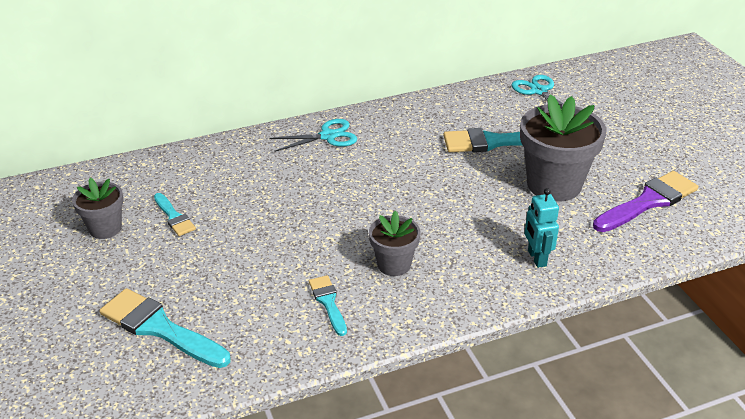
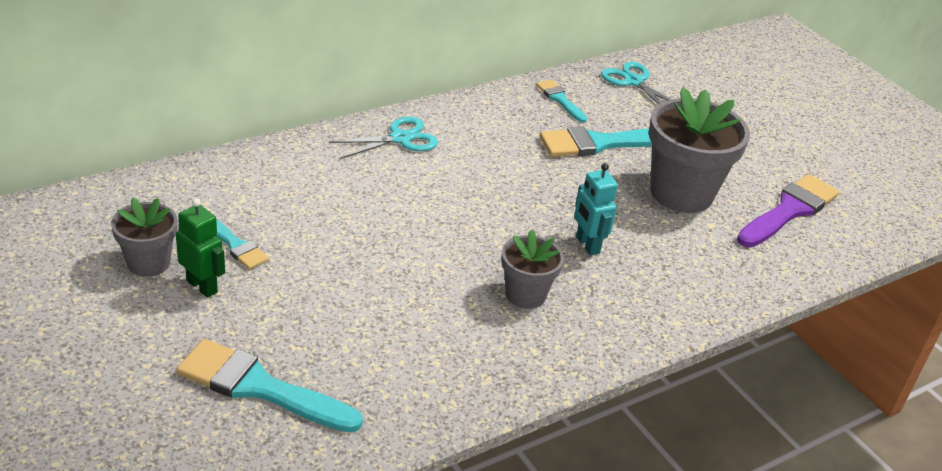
camera: 15 degrees left, 0 degrees up
(140, 248) = (202, 286): none -> green robot
(328, 302) = (460, 344): turquoise brush -> turquoise brush (560, 99)
(536, 258) = (686, 280): turquoise robot -> turquoise robot (587, 245)

